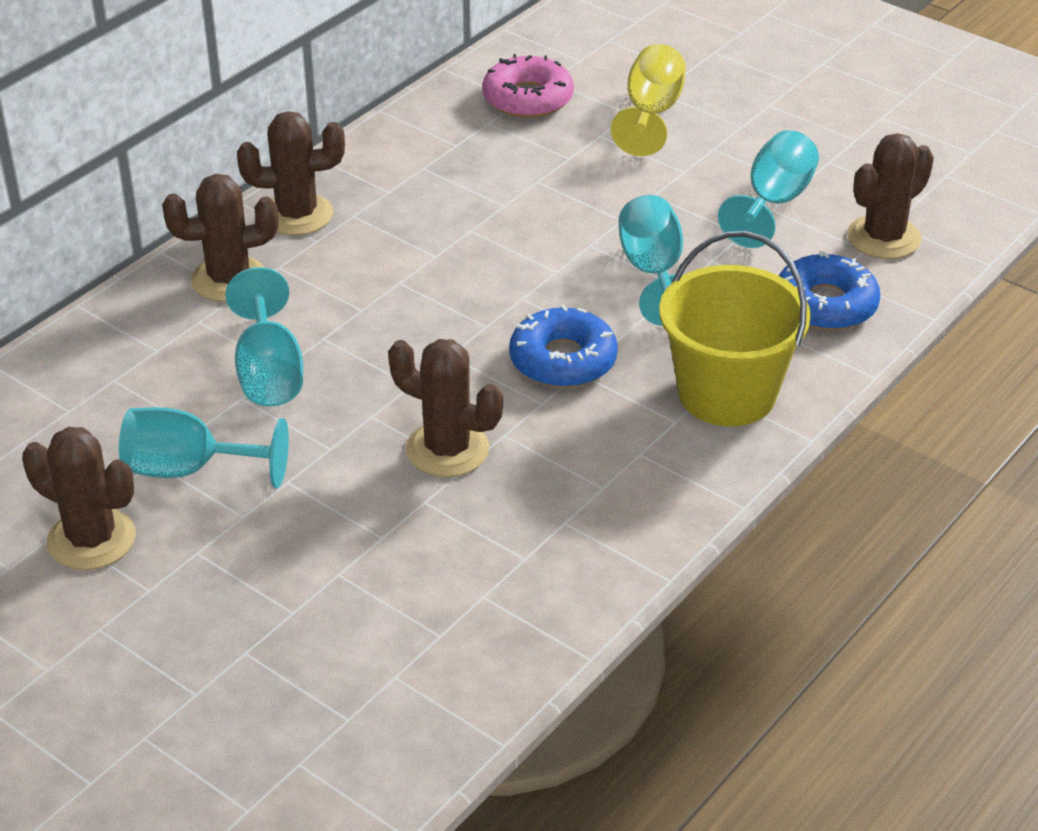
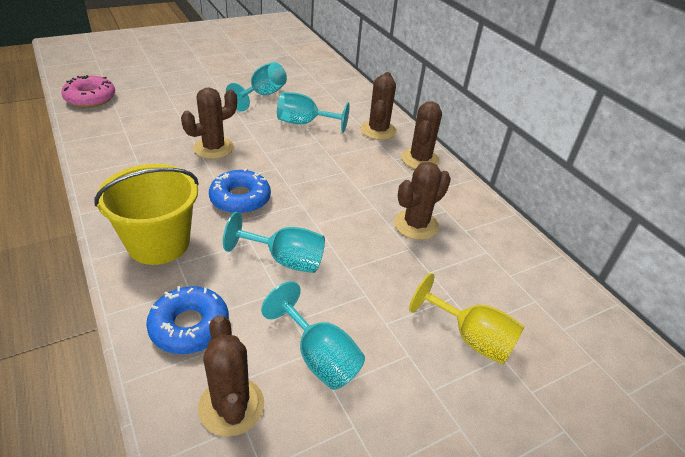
camera: 110 degrees right, 0 degrees up
(91, 539) = (246, 73): brown cactus -> brown cactus (416, 225)
(528, 98) = (512, 280): pink donut -> pink donut (90, 98)

